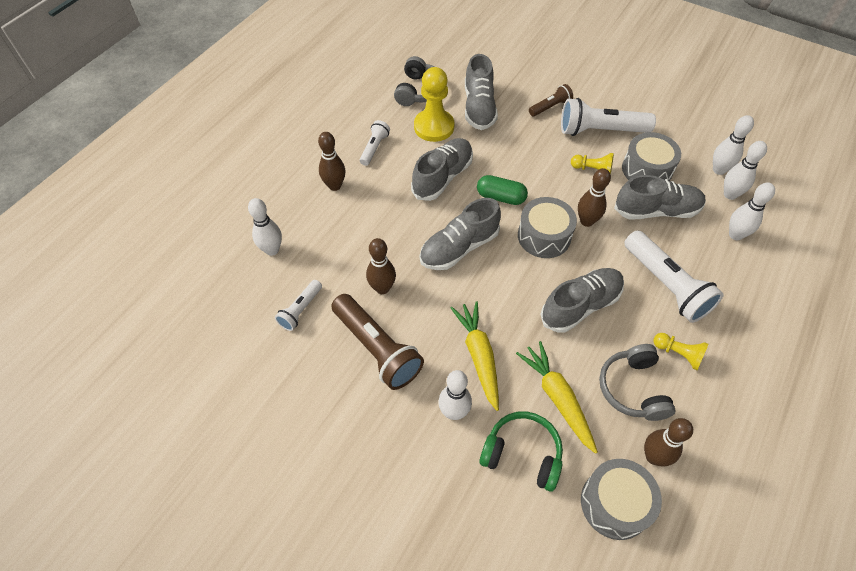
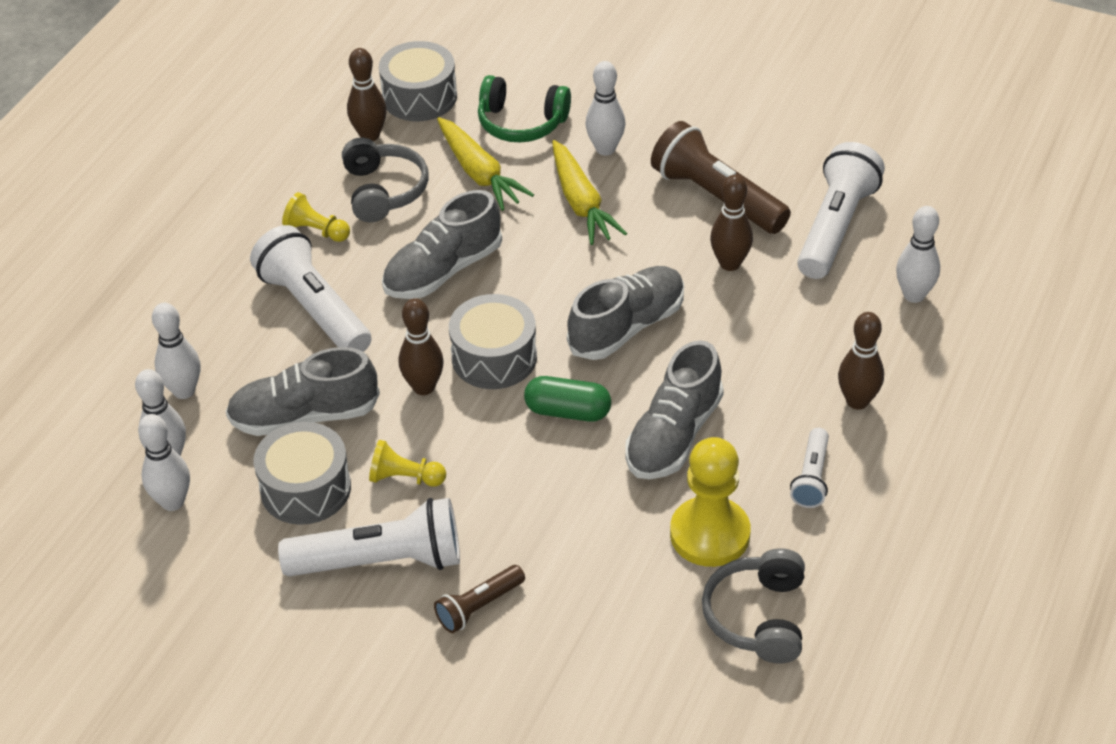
camera: 175 degrees right, 10 degrees down
(300, 310) = (836, 227): white flashlight -> white flashlight, size x1.88
(479, 108) = (626, 588): grey shoe -> none

